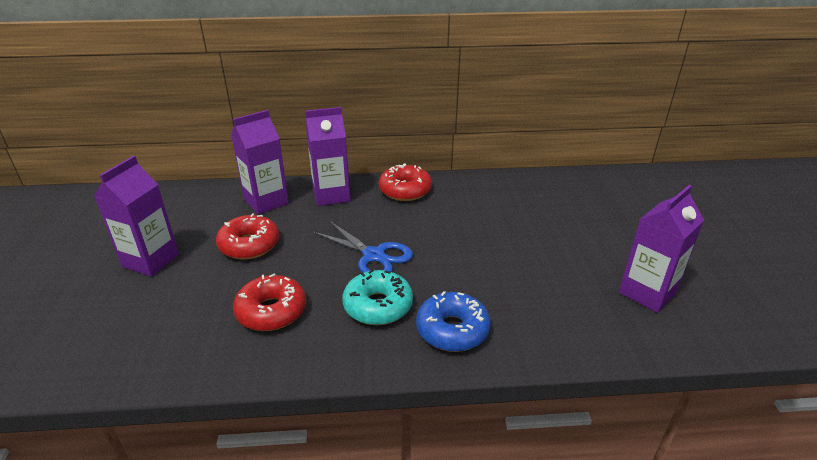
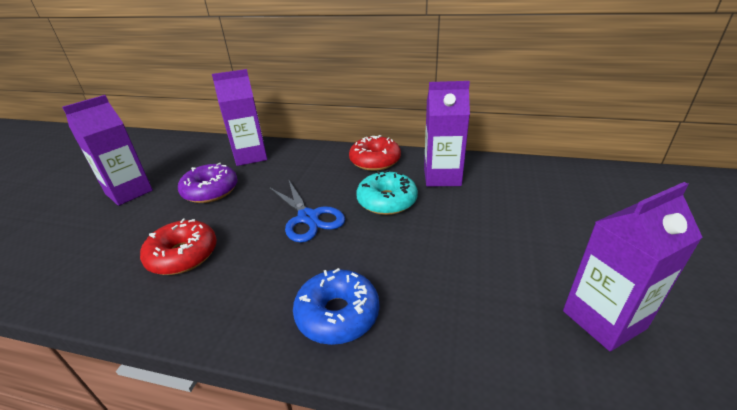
camera: 20 degrees right, 0 degrees up
(249, 245) = (210, 191): red donut -> purple donut
(331, 195) = (307, 157): purple carton -> purple carton (442, 177)
(378, 306) = (279, 270): turquoise donut -> turquoise donut (387, 201)

